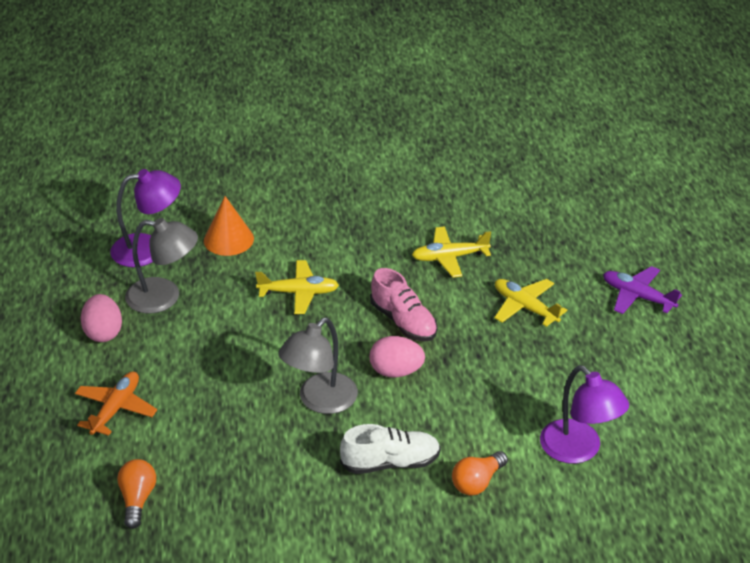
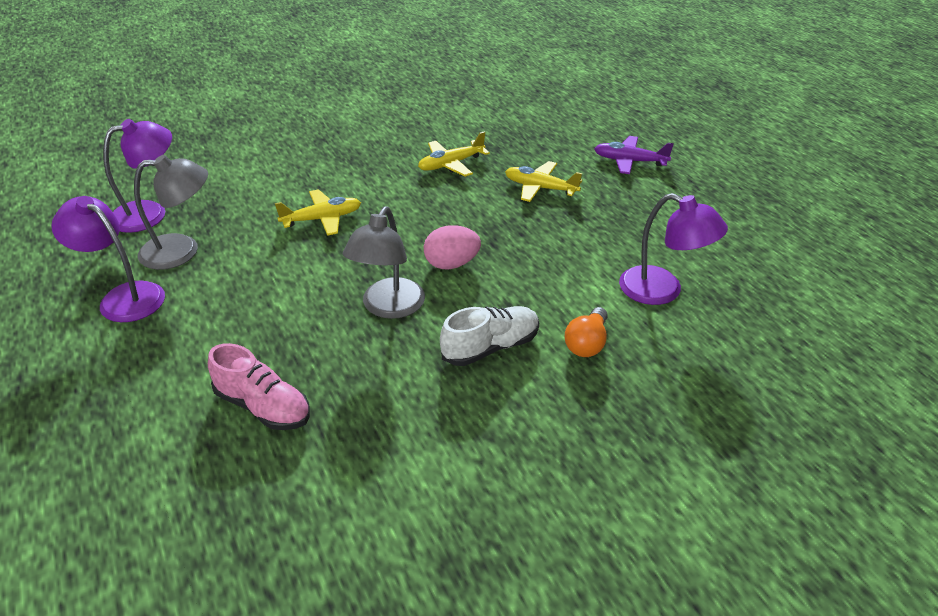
camera: 20 degrees left, 0 degrees up
(103, 332) = (123, 297): pink egg -> purple lamp
(116, 408) = (162, 368): orange plane -> none
(137, 499) = (222, 460): orange light bulb -> none
(228, 239) = (232, 190): orange cone -> none
(403, 322) = (436, 222): pink shoe -> pink shoe (263, 407)

